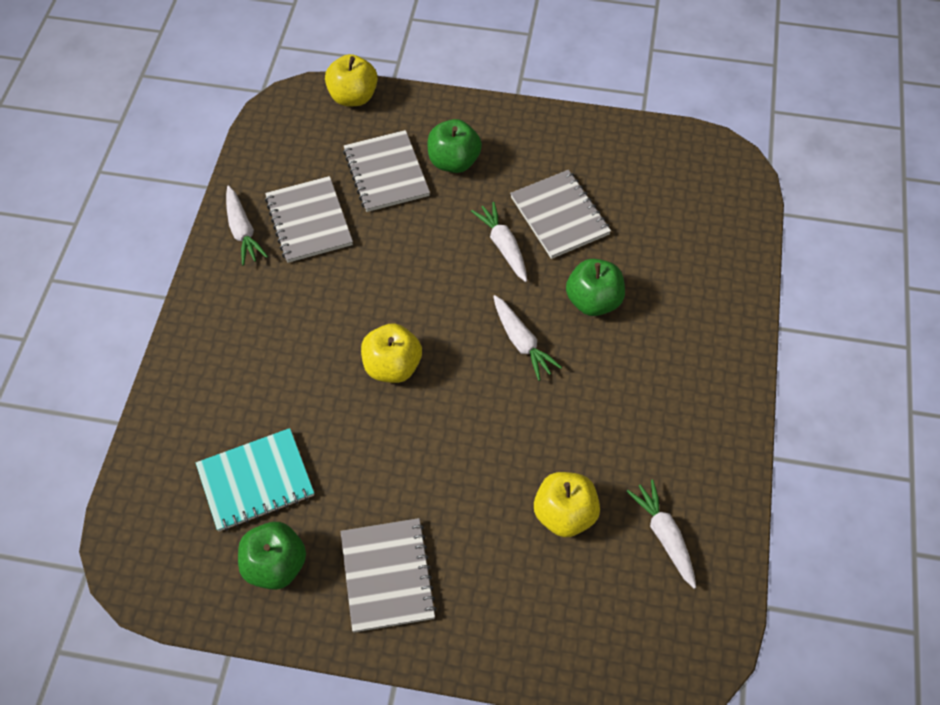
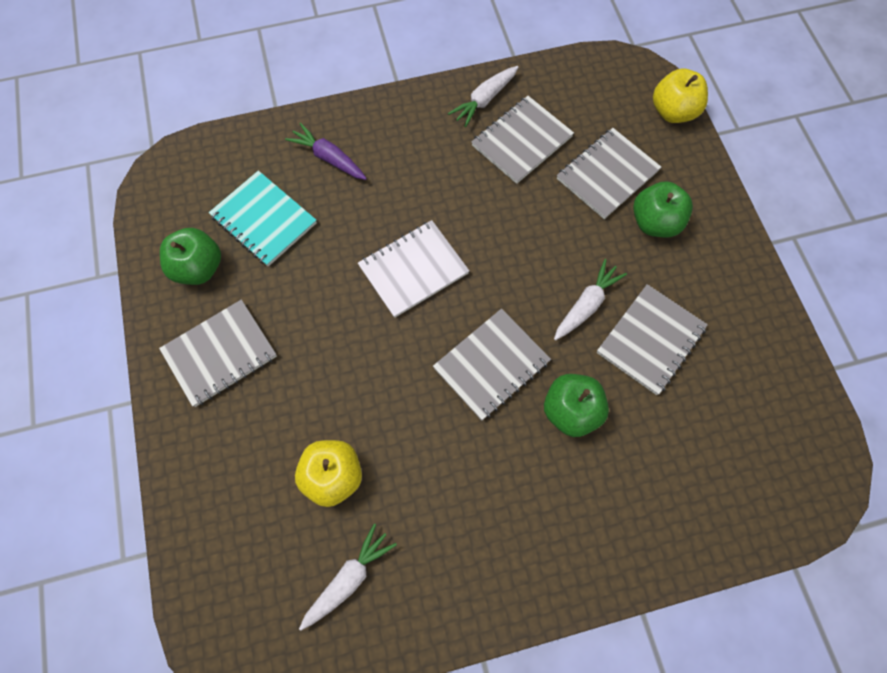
camera: 65 degrees right, 10 degrees up
(220, 393) = (329, 158): none -> purple carrot
(392, 366) = (413, 270): yellow apple -> white notebook
(522, 342) = (491, 365): white carrot -> grey notebook

